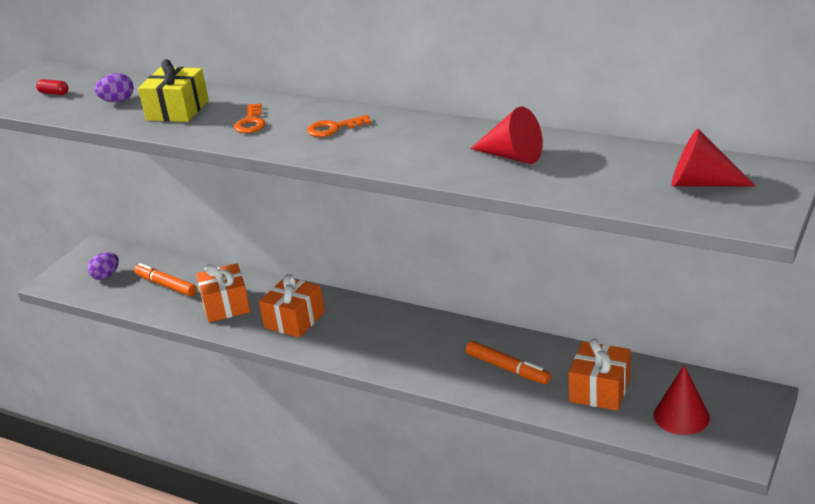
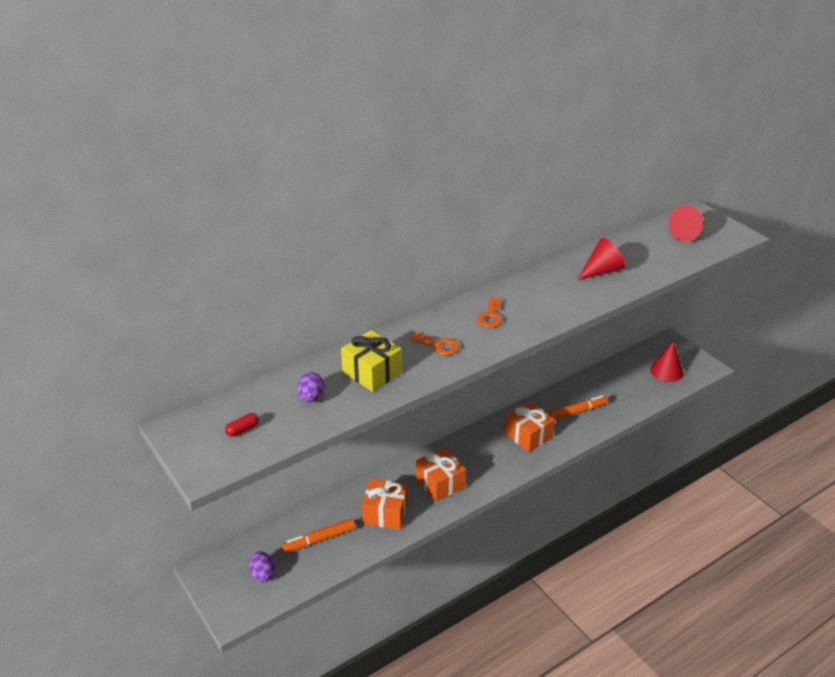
camera: 65 degrees left, 5 degrees up
(599, 390) = (624, 387): orange gift -> orange gift (528, 435)

